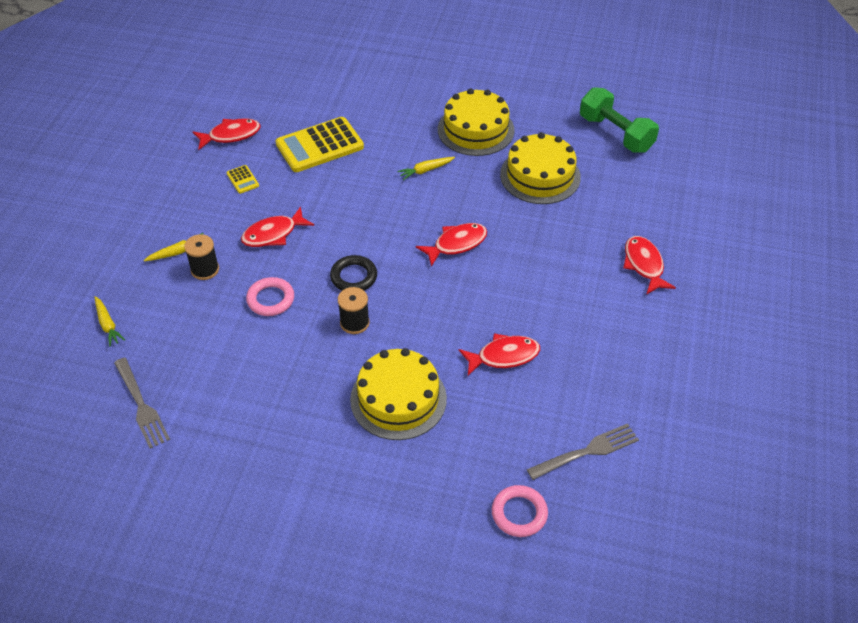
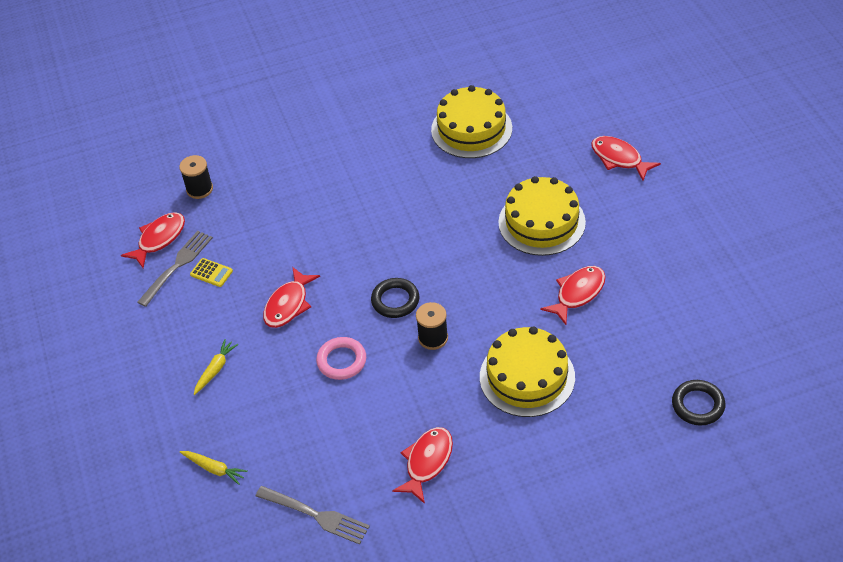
camera: 30 degrees left, 0 degrees up
(205, 269) = (256, 370): black spool -> black spool (199, 189)
(319, 145) = (253, 204): yellow calculator -> none
(425, 170) = (370, 176): yellow carrot -> none
(456, 244) = (456, 224): red fish -> red fish (427, 462)
(476, 130) = (380, 117): yellow cake -> yellow cake (541, 222)
(519, 513) = (698, 405): pink ring -> black ring
(586, 452) = (704, 329): grey fork -> grey fork (177, 266)
(616, 133) = (501, 60): green dumbbell -> none

